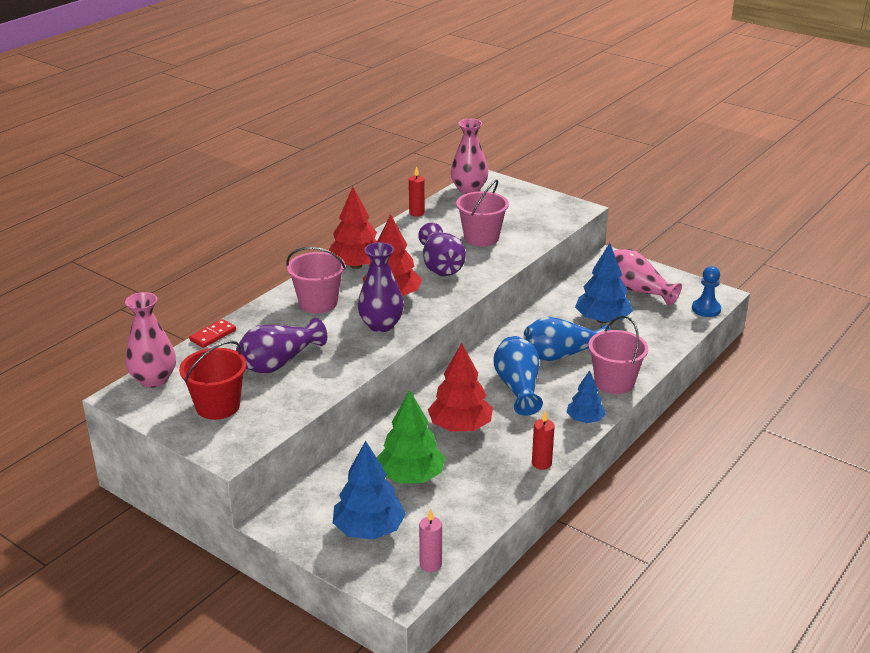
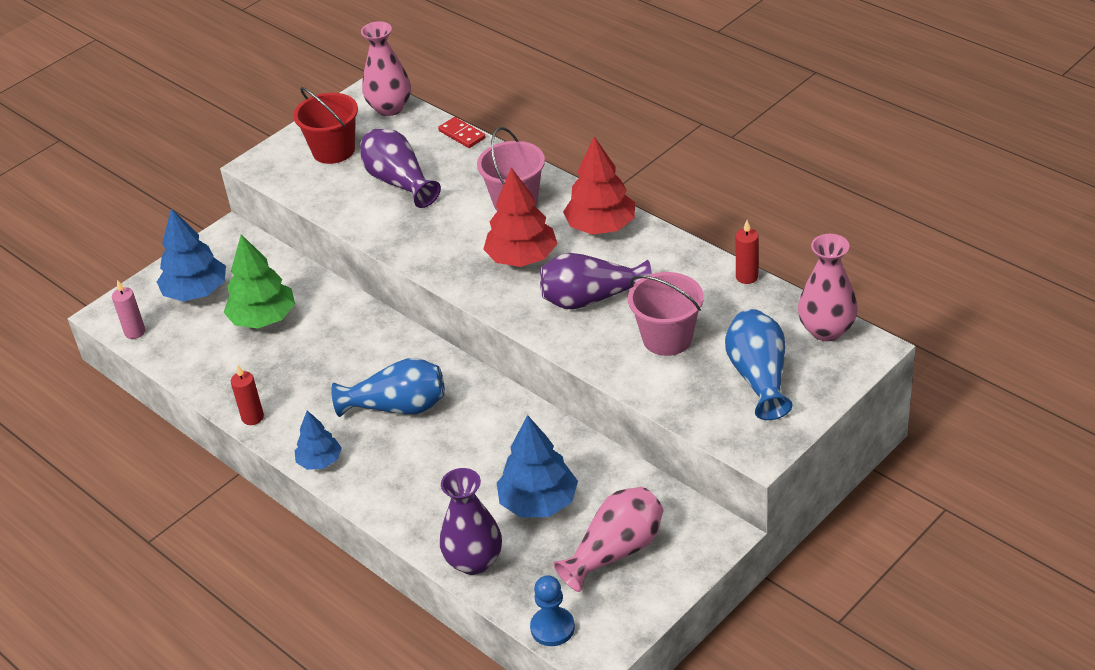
camera: 100 degrees right, 10 degrees up
(381, 325) = (457, 251): purple vase -> purple vase (474, 561)
(460, 426) = (335, 356): red tree -> none
(561, 355) = (459, 452): blue vase -> blue vase (759, 377)
(614, 382) = (388, 497): pink bucket -> none

